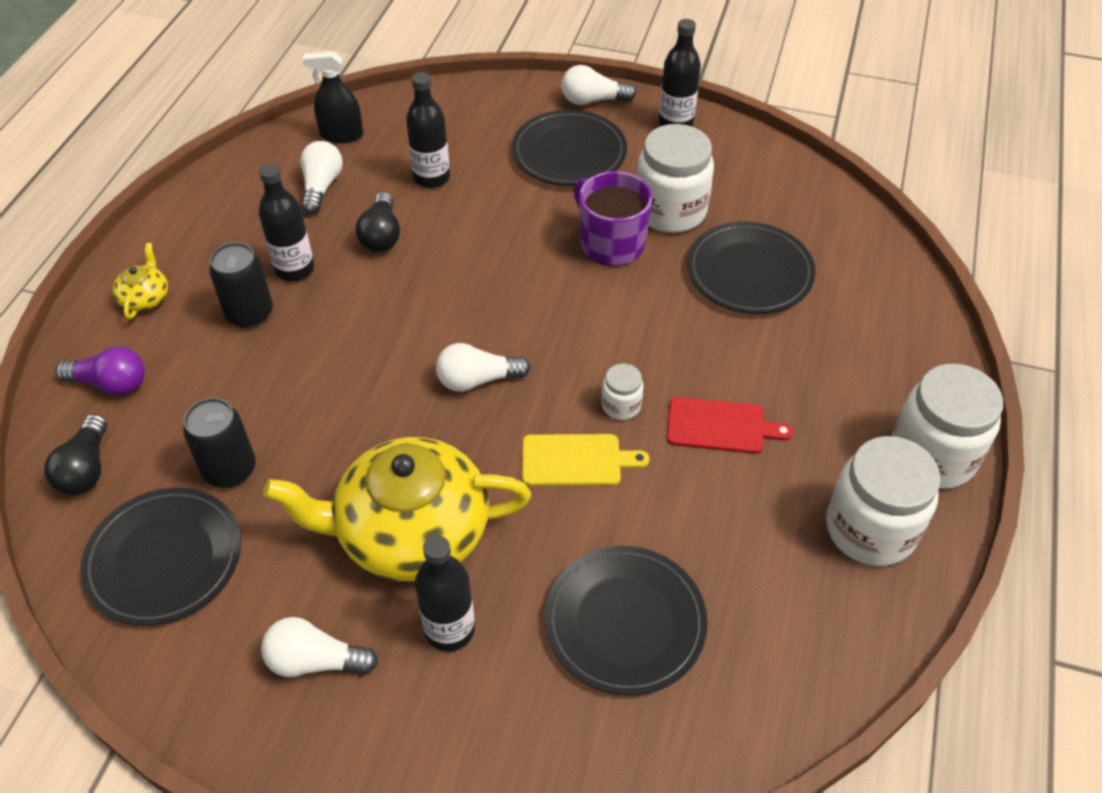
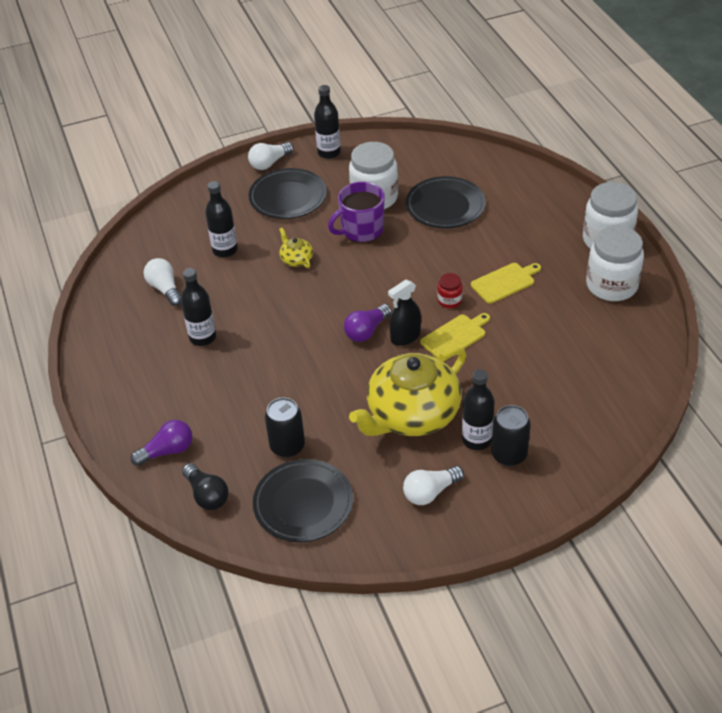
camera: 35 degrees left, 5 degrees down
(145, 298) = (131, 401): yellow teapot -> yellow teapot (296, 259)
(250, 314) = (204, 373): black can -> black can (509, 455)
(341, 135) = (142, 256): black spray bottle -> black spray bottle (405, 337)
(381, 235) = (231, 294): black light bulb -> none
(477, 380) = (366, 331): white light bulb -> purple light bulb
(611, 243) = (361, 230): purple mug -> purple mug turned 45 degrees counterclockwise
(621, 405) = (449, 300): white jar -> red jar
(625, 623) = (549, 387): black plate -> none
(720, 426) = (504, 282): red cutting board -> yellow cutting board

